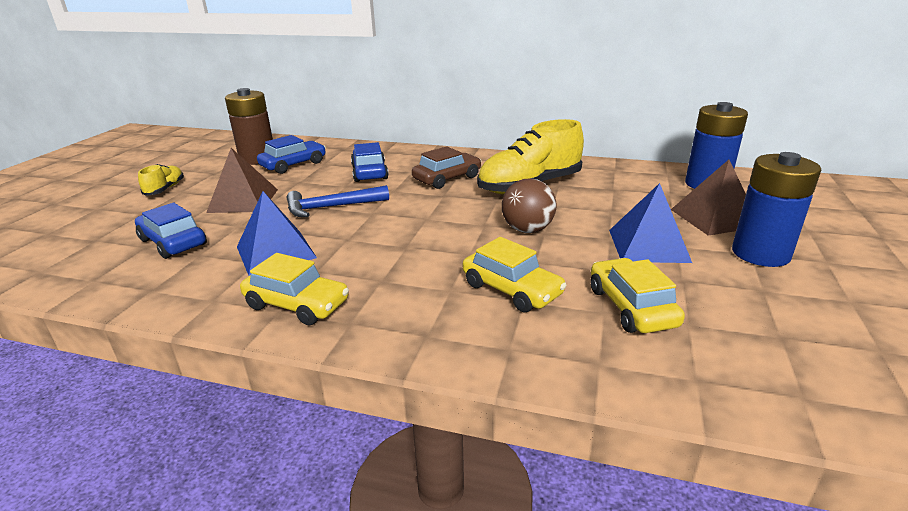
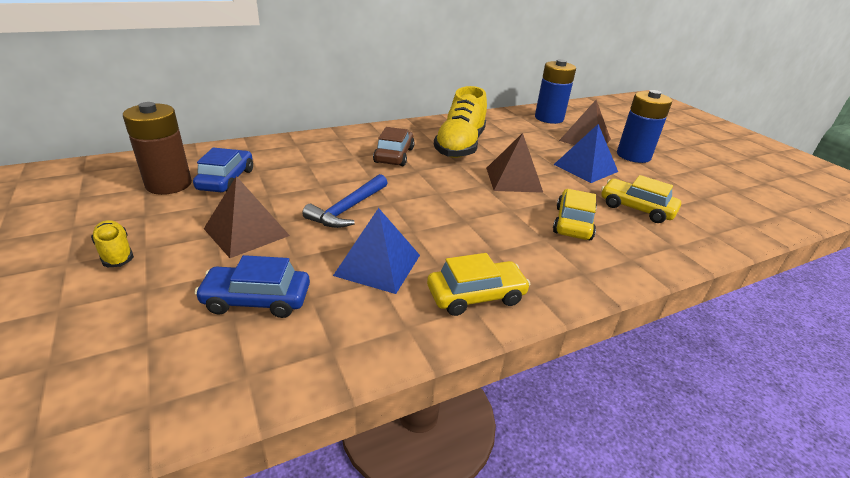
camera: 45 degrees left, 5 degrees up
(369, 172) = (320, 167): blue car -> none
(511, 289) = (573, 223): yellow car -> yellow car turned 75 degrees counterclockwise
(527, 230) = (513, 179): brown ball -> brown pyramid

